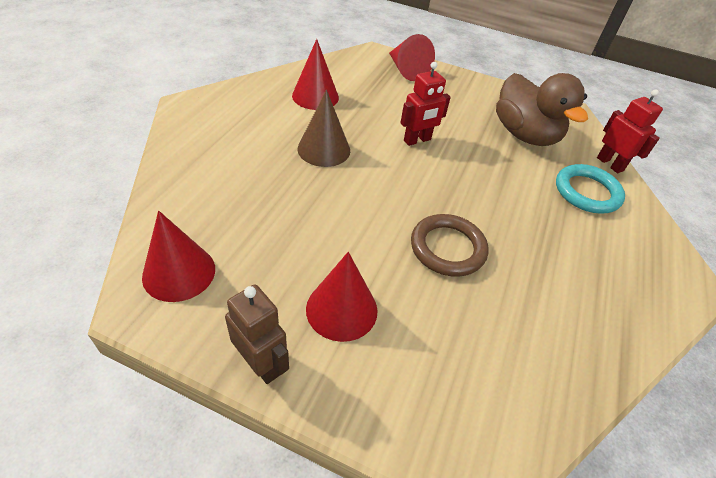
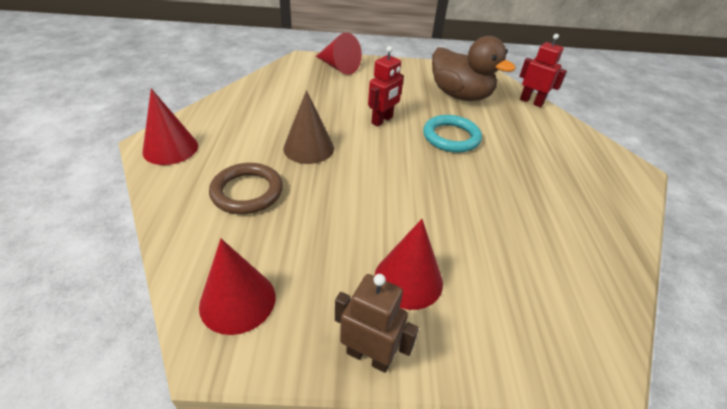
camera: 20 degrees left, 5 degrees down
(315, 96) = (273, 105): red cone -> red cone (170, 148)
(447, 248) = (460, 199): brown ring -> brown ring (247, 192)
(587, 192) = (529, 126): turquoise ring -> turquoise ring (451, 137)

